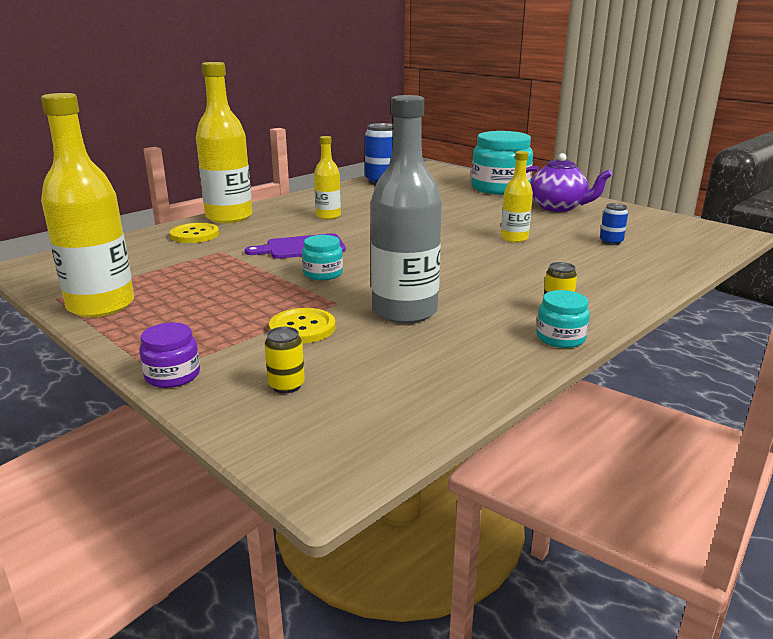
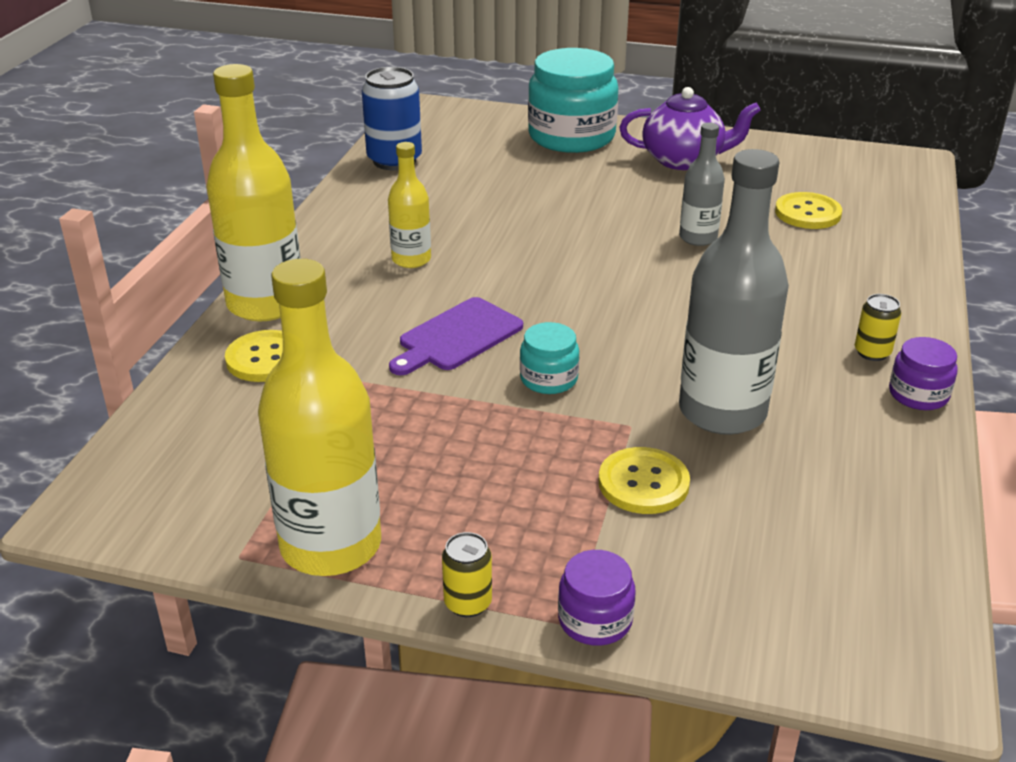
camera: 30 degrees left, 10 degrees up
(286, 385) = (738, 578): yellow can -> yellow can (468, 603)
(514, 238) = (698, 238): yellow bottle -> grey bottle
(560, 338) = (918, 394): turquoise jar -> purple jar
(611, 242) = (807, 213): blue can -> yellow button

